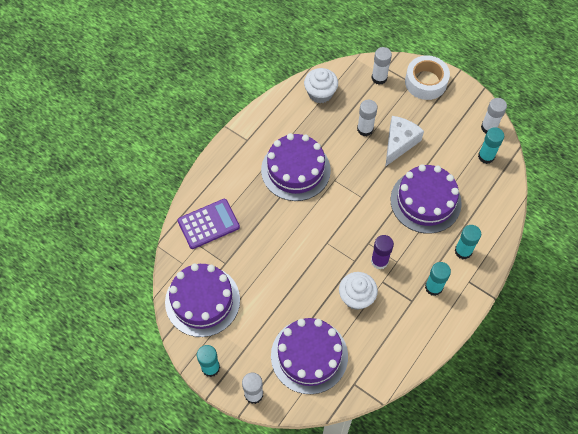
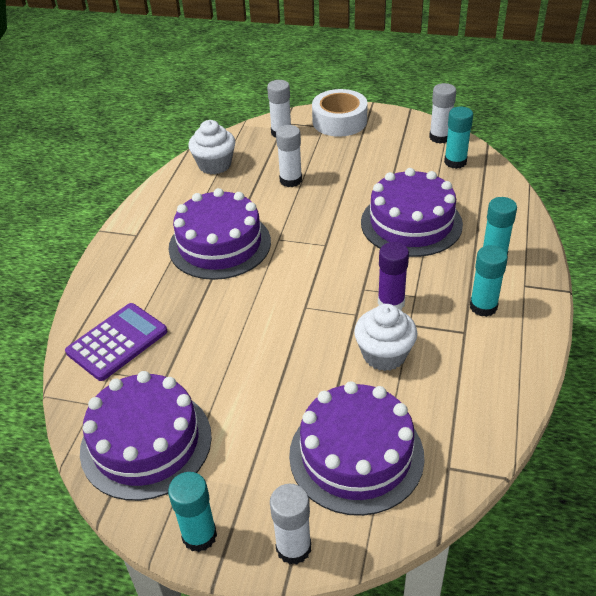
camera: 20 degrees left, 20 degrees down
(399, 143) = (342, 180): white cheese -> none

